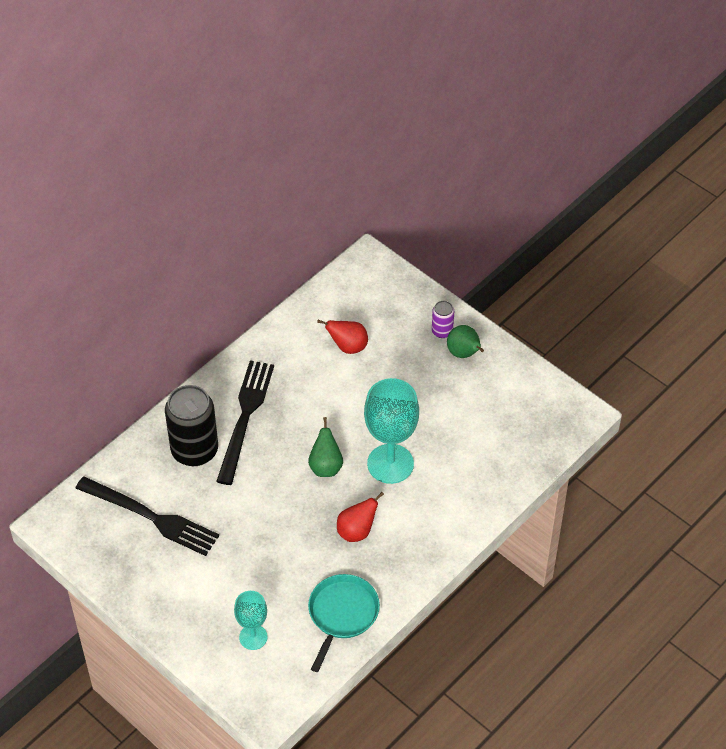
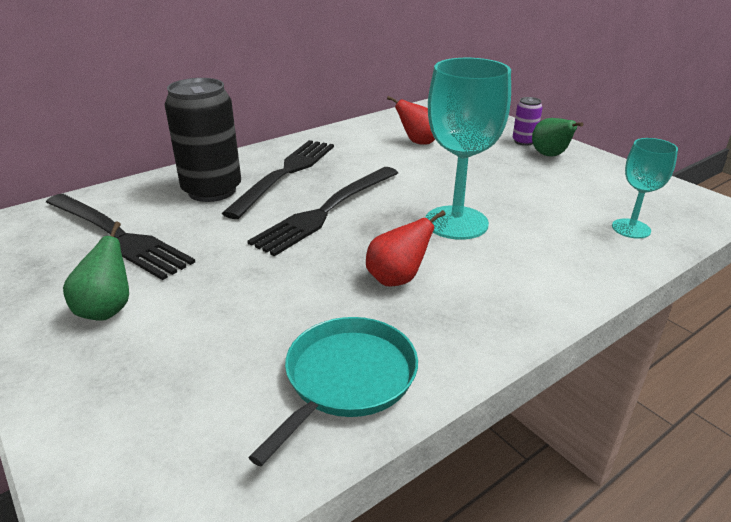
camera: 10 degrees right, 20 degrees down
(253, 637) = (173, 392): turquoise goblet -> turquoise goblet (631, 228)
(292, 463) = (326, 211): none -> black fork
(326, 466) = (369, 217): green pear -> green pear (107, 309)

